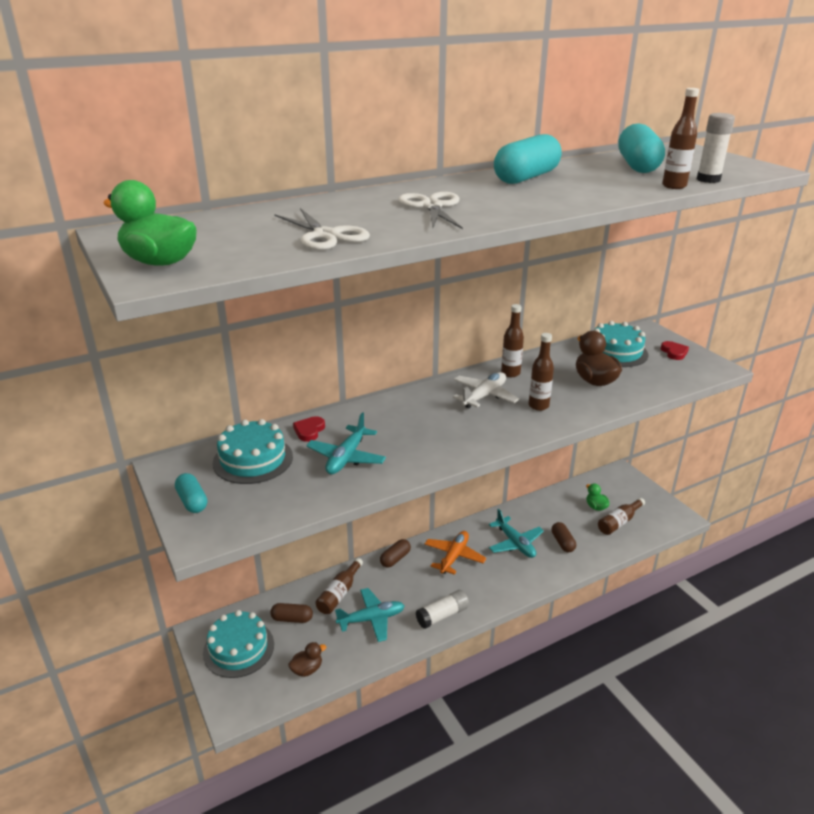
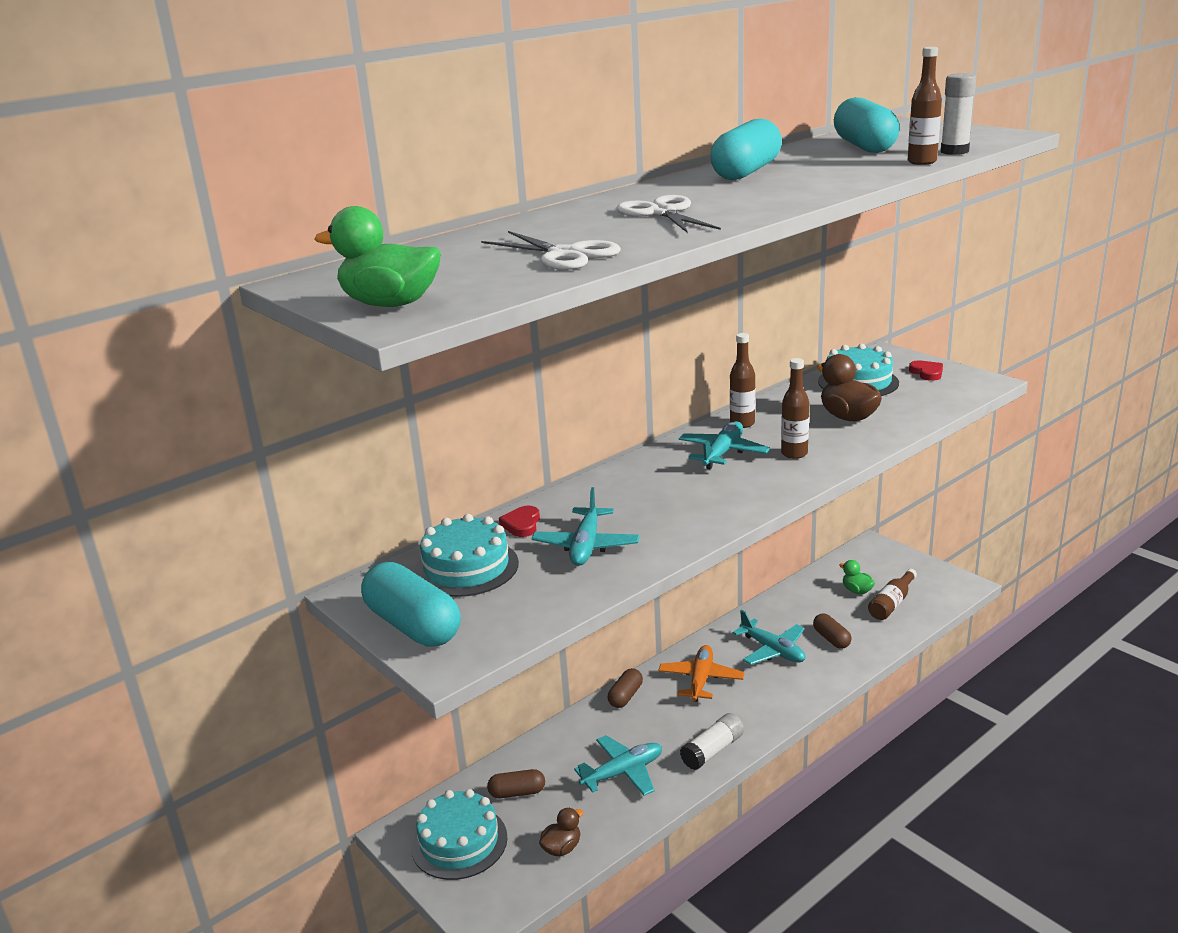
camera: 10 degrees left, 5 degrees down
(192, 501) = (413, 625): turquoise capsule -> turquoise capsule, size x1.84
(339, 593) = (568, 751): brown bottle -> none
(484, 396) = (723, 453): white plane -> turquoise plane

